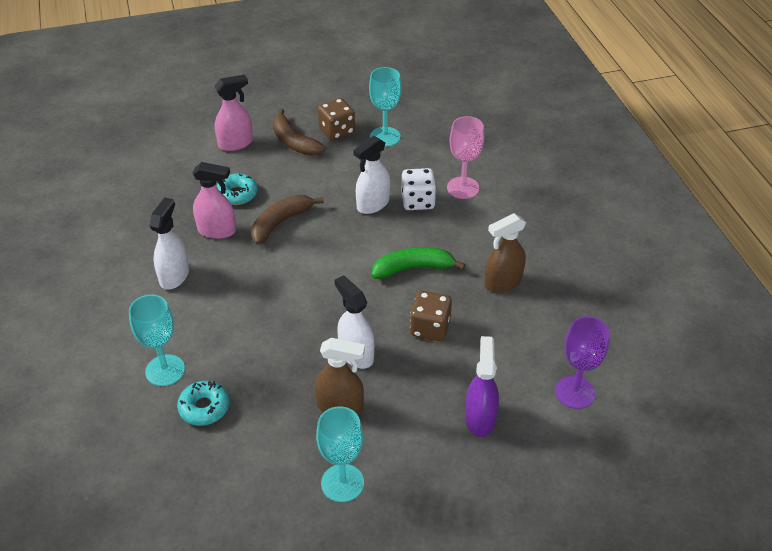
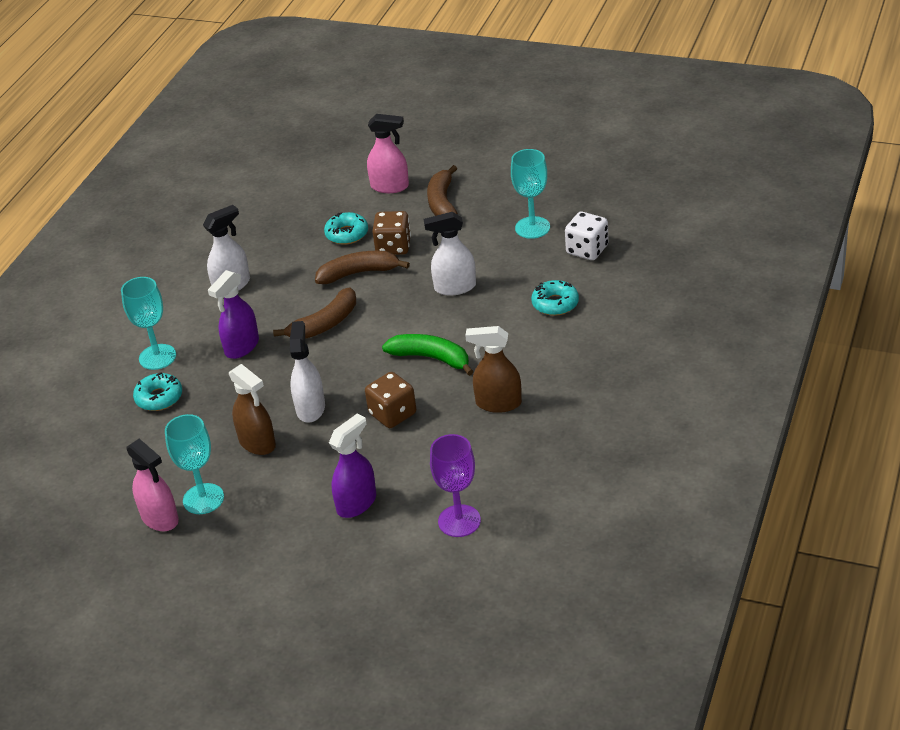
camera: 40 degrees right, 5 degrees down
(217, 230) = (300, 260): pink spray bottle -> pink spray bottle (160, 518)
(238, 327) = (242, 347): none -> purple spray bottle
(294, 276) = (325, 324): none -> brown banana
(337, 131) = (492, 206): brown dice -> brown dice (393, 247)
(418, 201) = (499, 300): white dice -> white dice (587, 250)
(463, 188) = (555, 303): pink goblet -> turquoise donut

